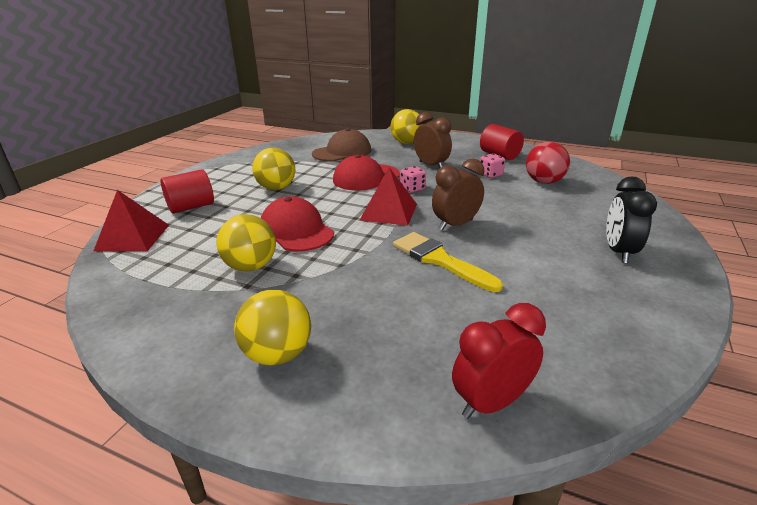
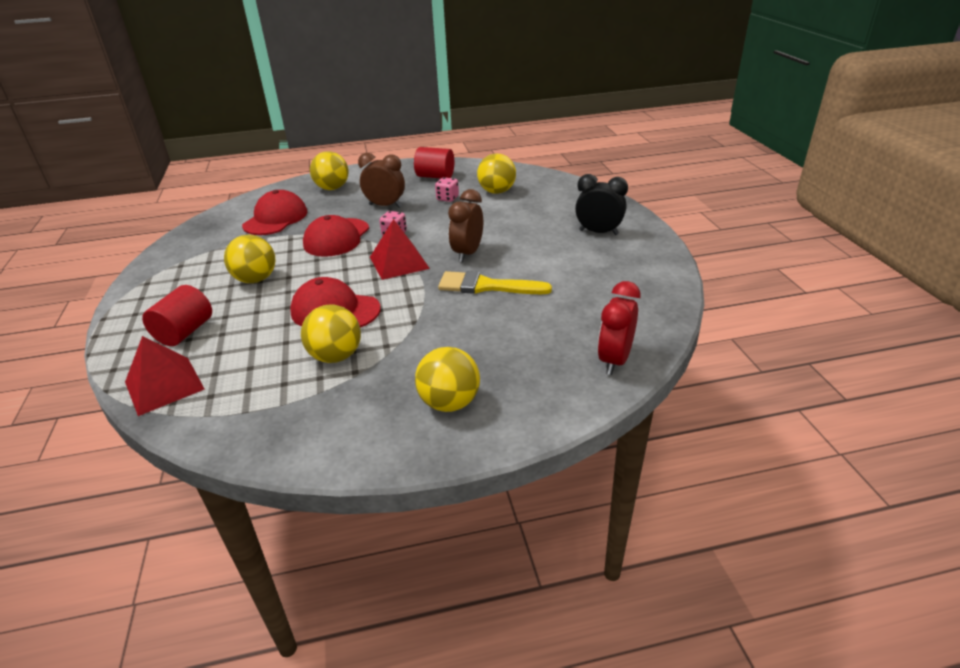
camera: 35 degrees left, 5 degrees up
(342, 152) = (275, 219): brown cap -> red cap
(544, 182) = (497, 192): red ball -> yellow ball
(618, 252) = (598, 232): black clock -> black clock turned 135 degrees clockwise

